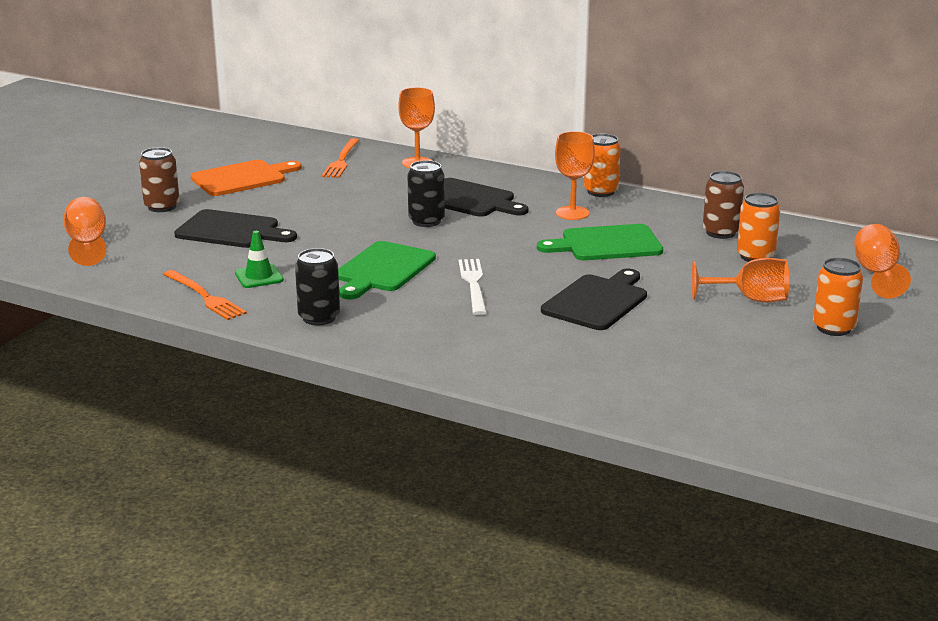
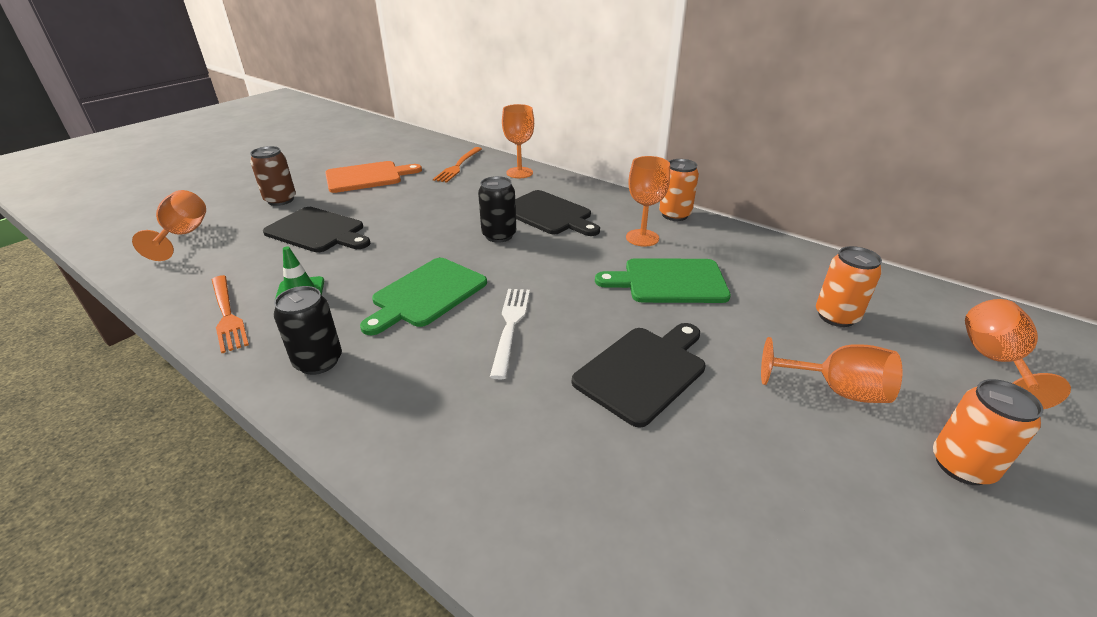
camera: 10 degrees right, 10 degrees up
(720, 232) = (794, 277): brown can -> none

